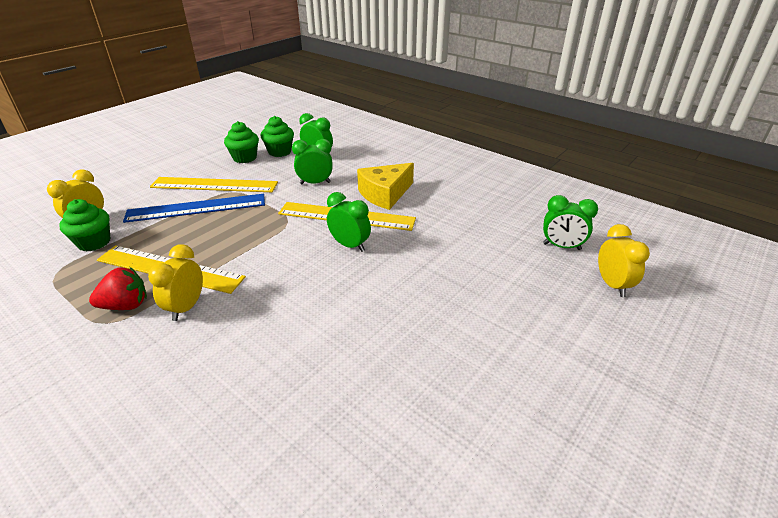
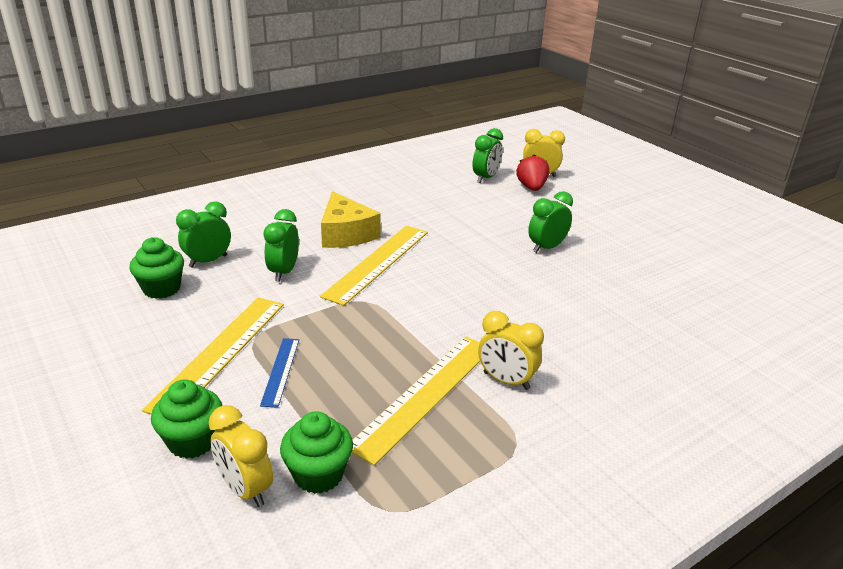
camera: 75 degrees left, 5 degrees down
(126, 305) = (488, 429): red strawberry -> red strawberry (531, 188)
(196, 208) = (280, 371): blue ruler -> blue ruler, size x0.52
(245, 158) = (151, 320): green cupcake -> green cupcake (192, 441)
(349, 245) = (436, 269): green clock -> green clock (546, 248)

